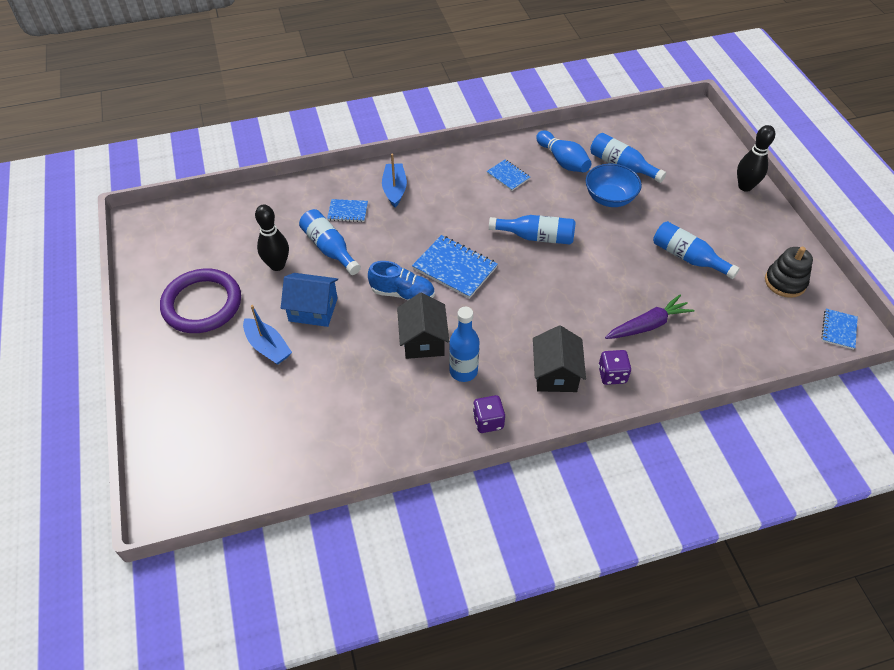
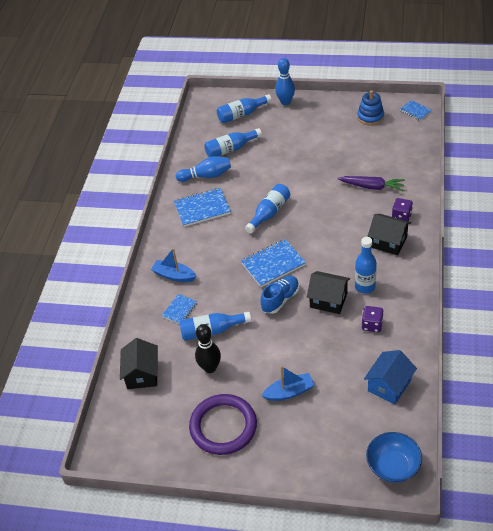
camera: 60 degrees left, 5 degrees down
(249, 214) = (142, 374): none -> black house
(313, 309) = (267, 356): blue house -> blue house (389, 385)
(488, 421) = (410, 286): purple dice -> purple dice (372, 325)
(508, 176) = (202, 208): blue notebook -> blue notebook, size x1.76
(609, 198) = (256, 165): blue bowl -> blue bowl (393, 466)
(648, 325) = (372, 187): purple carrot -> purple carrot turned 105 degrees clockwise
(688, 258) = (329, 149): blue bottle -> blue bottle (242, 114)
(745, 186) = (285, 102): black bowling pin -> blue bowling pin
(785, 282) = (370, 117): black stacking toy -> blue stacking toy

